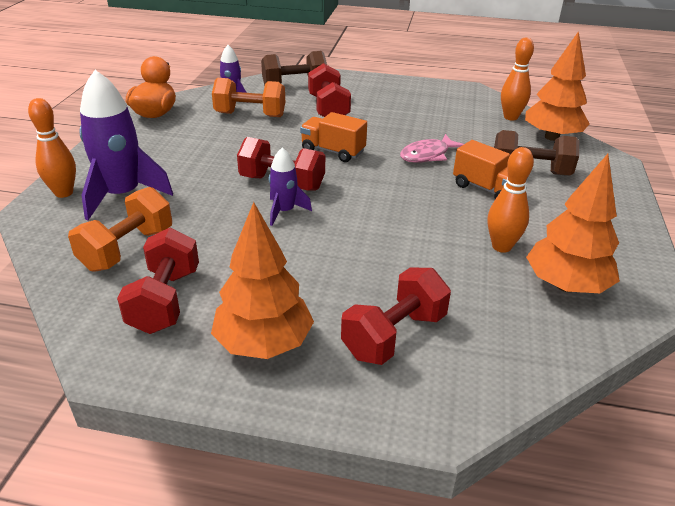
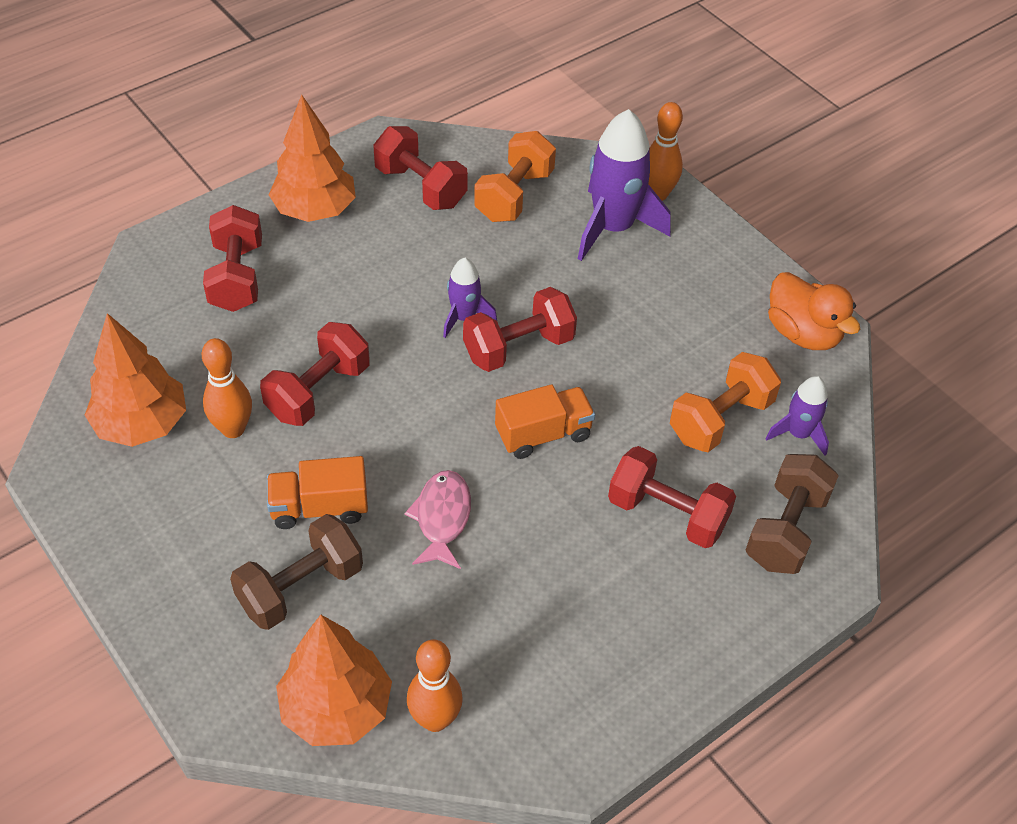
camera: 130 degrees right, 15 degrees up
(127, 249) = (514, 195): orange dumbbell -> orange dumbbell turned 45 degrees clockwise
(424, 232) = (318, 391): none -> red dumbbell

